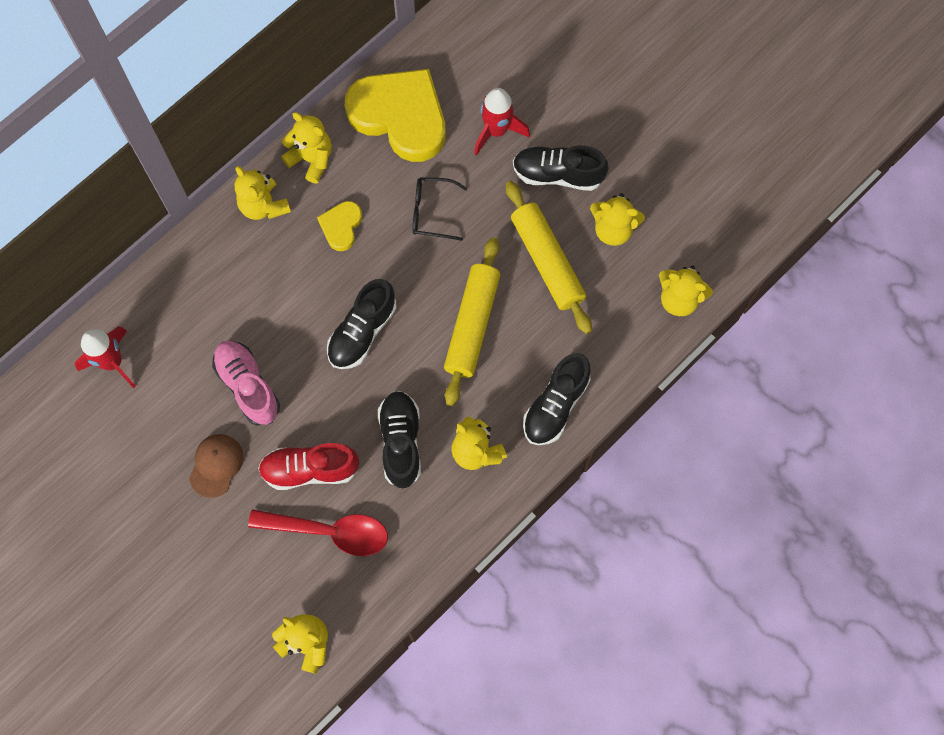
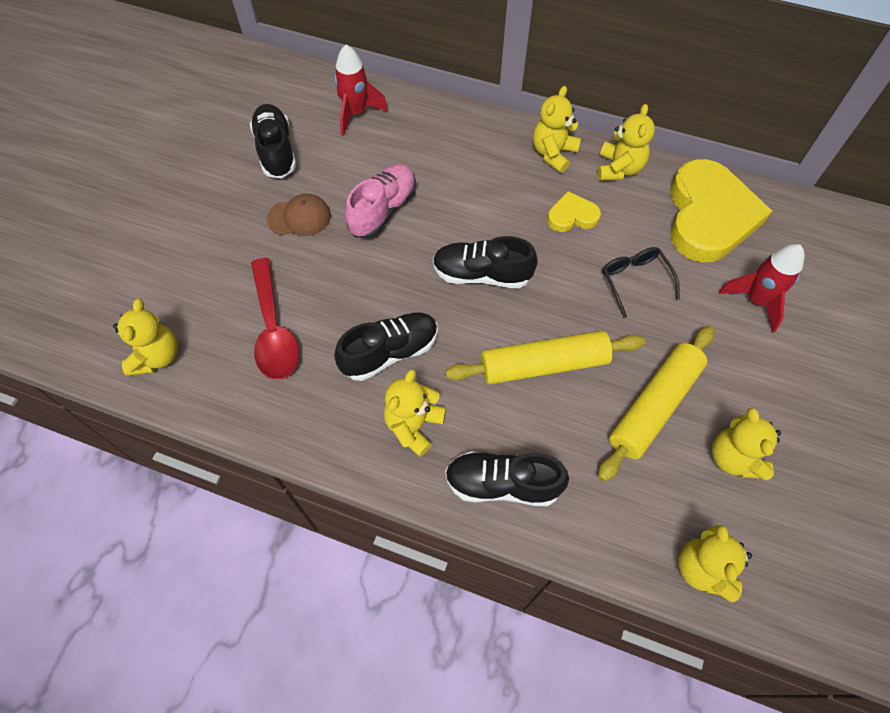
camera: 65 degrees right, 10 degrees down
(310, 469) = (327, 289): red shoe -> none
(558, 174) = (753, 376): black shoe -> black shoe (276, 151)

